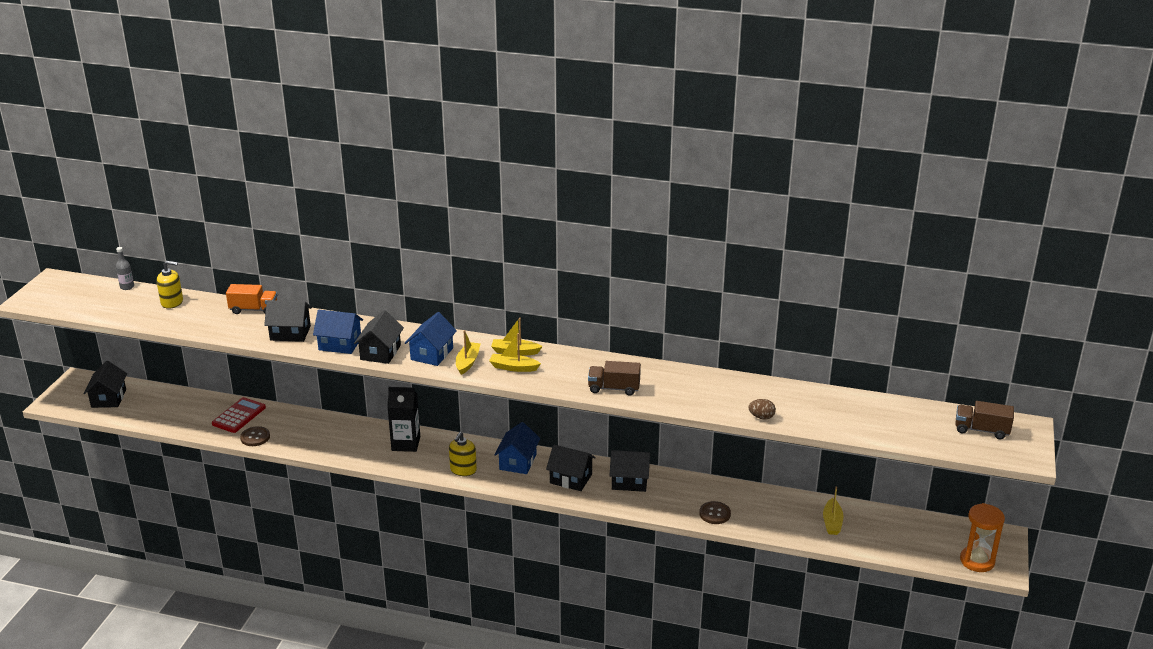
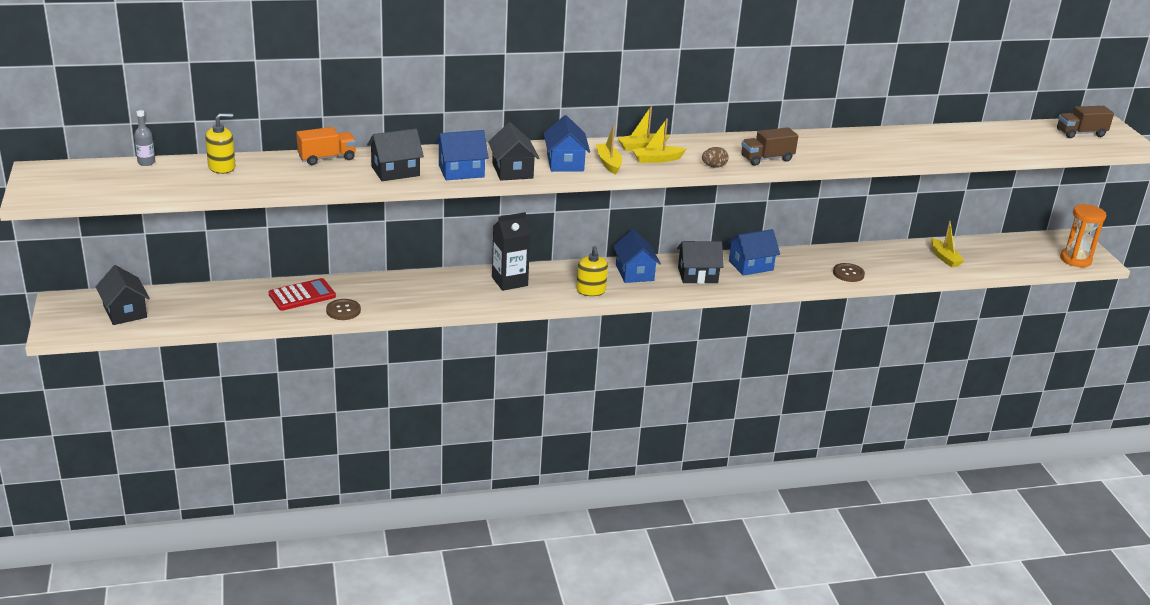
camera: 30 degrees left, 0 degrees up
(239, 416) = (302, 295): red calculator -> red calculator turned 60 degrees clockwise
(629, 481) = (750, 265): black house -> blue house
(761, 417) = (913, 156): brown egg -> brown egg (714, 166)

